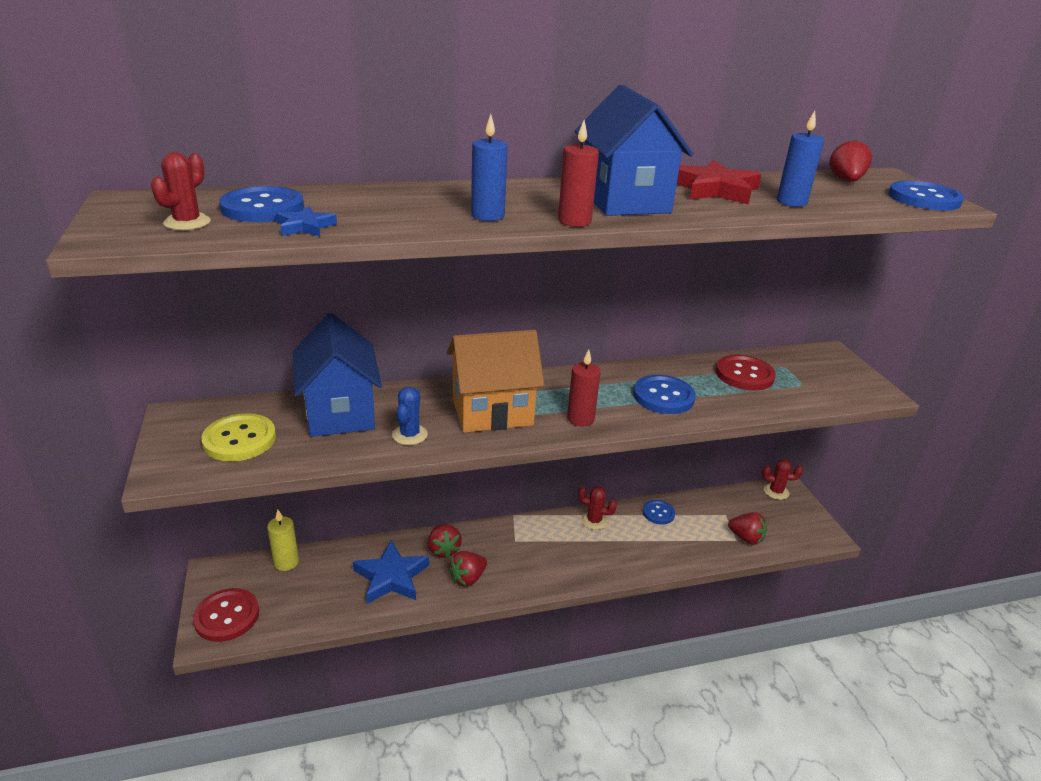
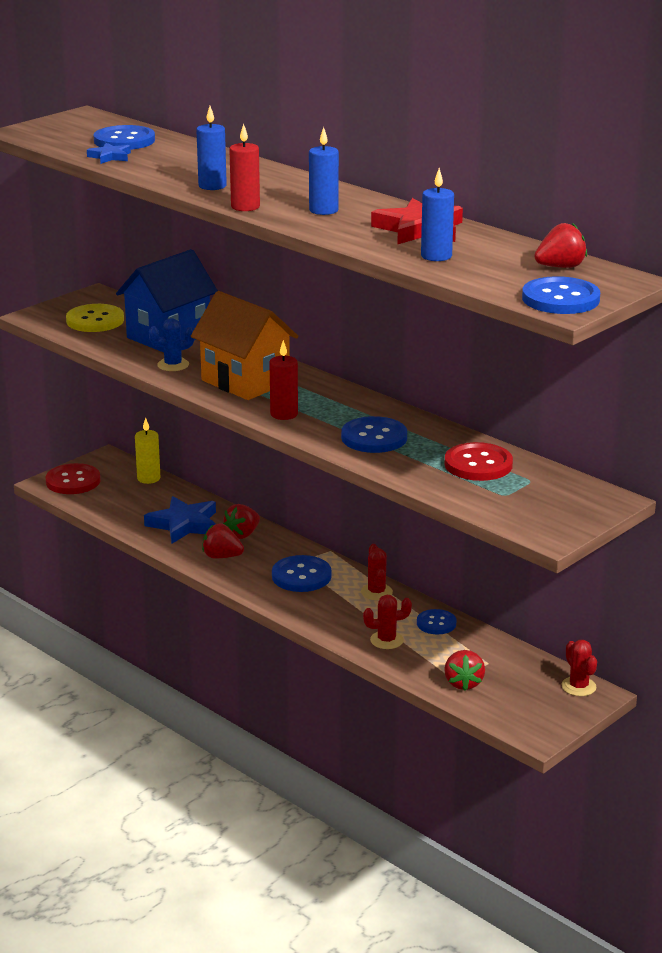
camera: 60 degrees right, 5 degrees down
(187, 222) = (71, 136): red cactus -> red cactus (386, 640)
(539, 547) = (301, 576): none -> blue button
(624, 201) = (323, 210): blue house -> blue candle

